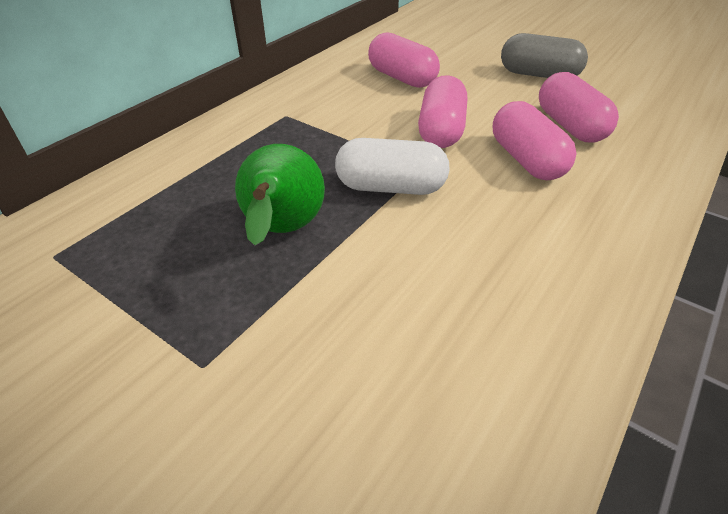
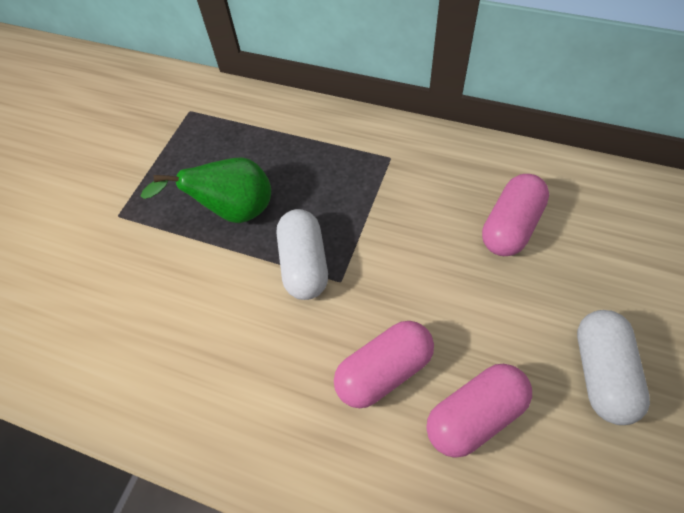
camera: 80 degrees right, 15 degrees up
(441, 130) = (411, 285): pink capsule -> none
(538, 75) = (601, 373): grey capsule -> white capsule

